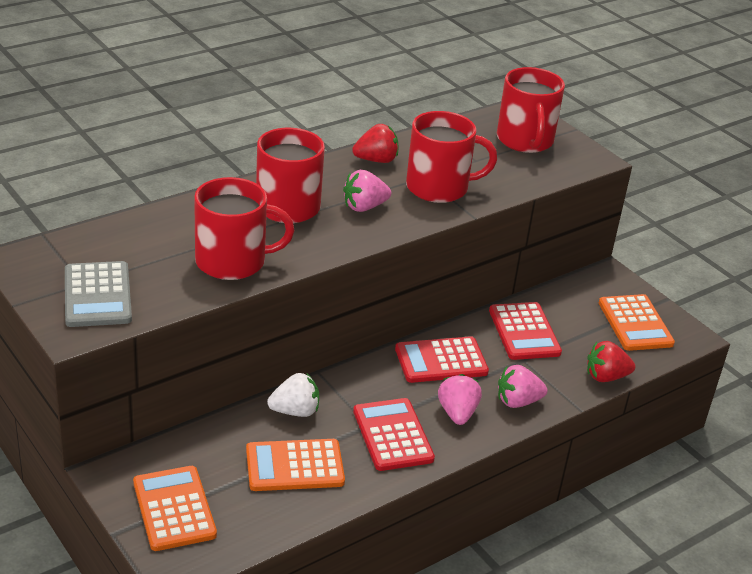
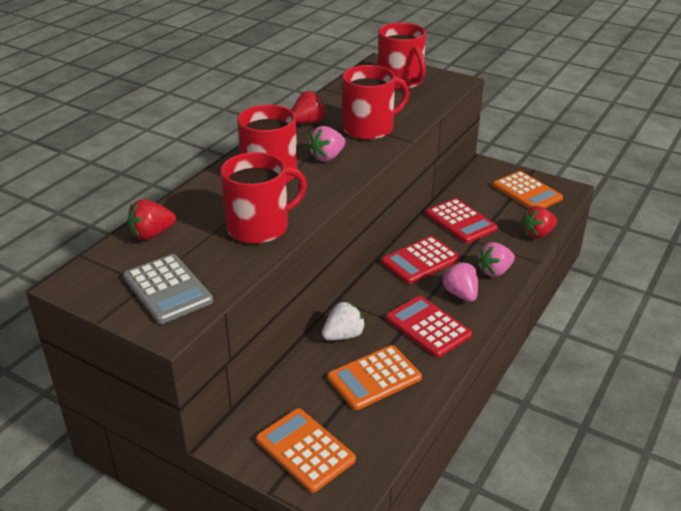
camera: 20 degrees left, 0 degrees up
(122, 235) = (152, 234): none -> red strawberry

